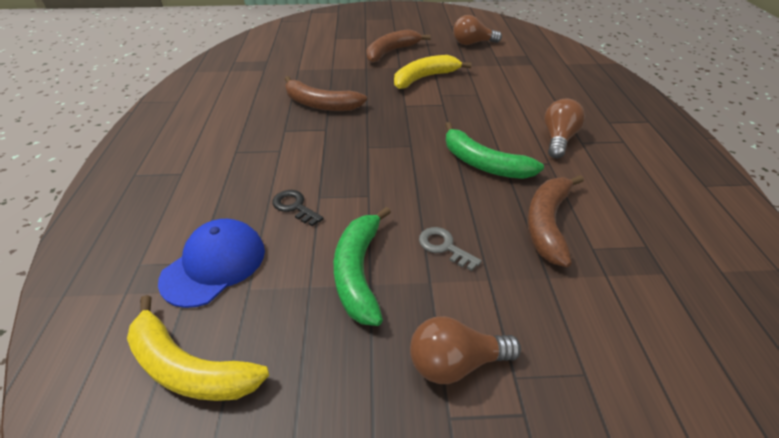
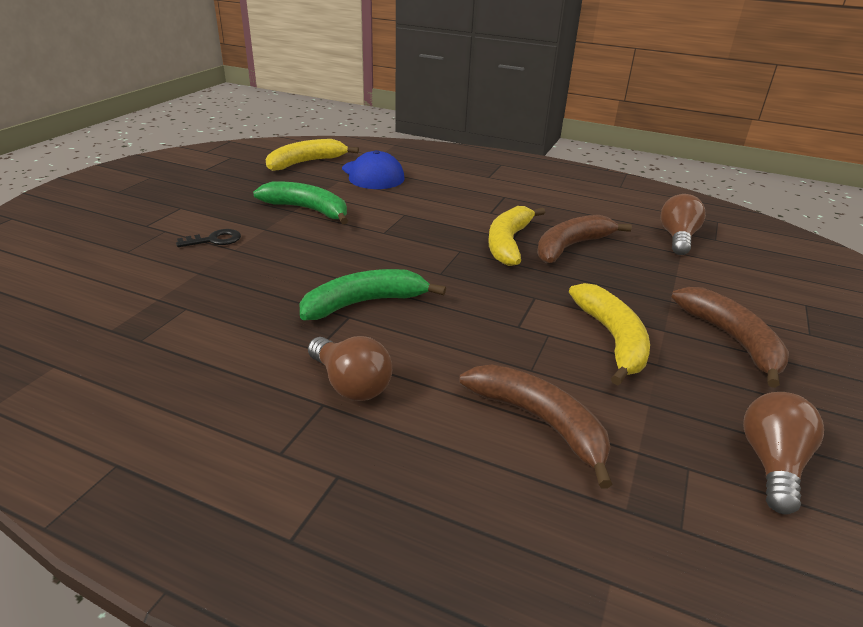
camera: 115 degrees right, 10 degrees down
(294, 206) = (402, 204): black key -> black key (214, 240)
(336, 129) = (508, 243): none -> yellow banana
(444, 247) = (286, 243): grey key -> none
(455, 362) = (202, 218): brown light bulb -> brown light bulb (677, 238)
(547, 223) = (242, 299): brown banana -> brown banana (540, 422)

